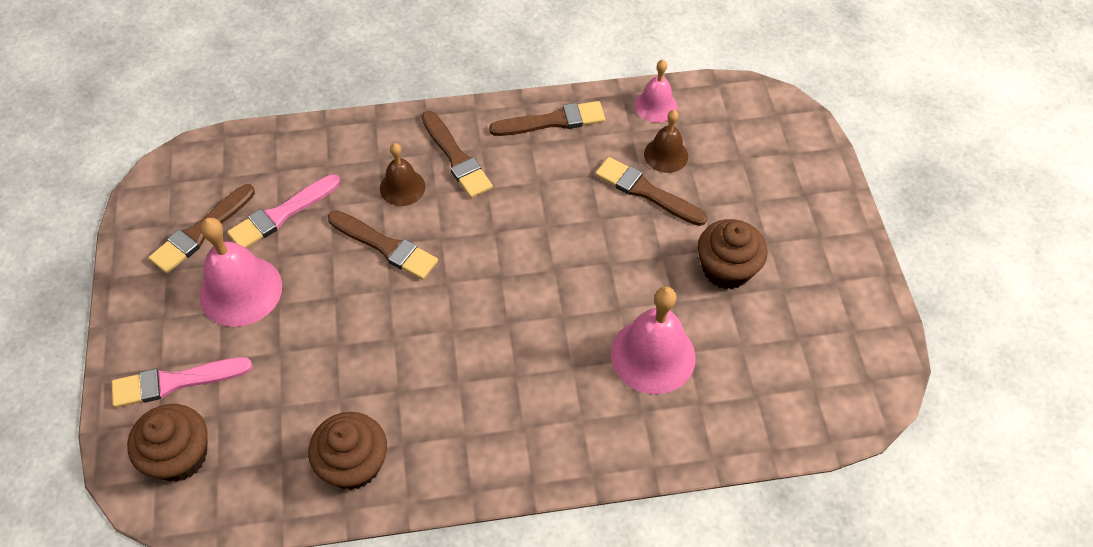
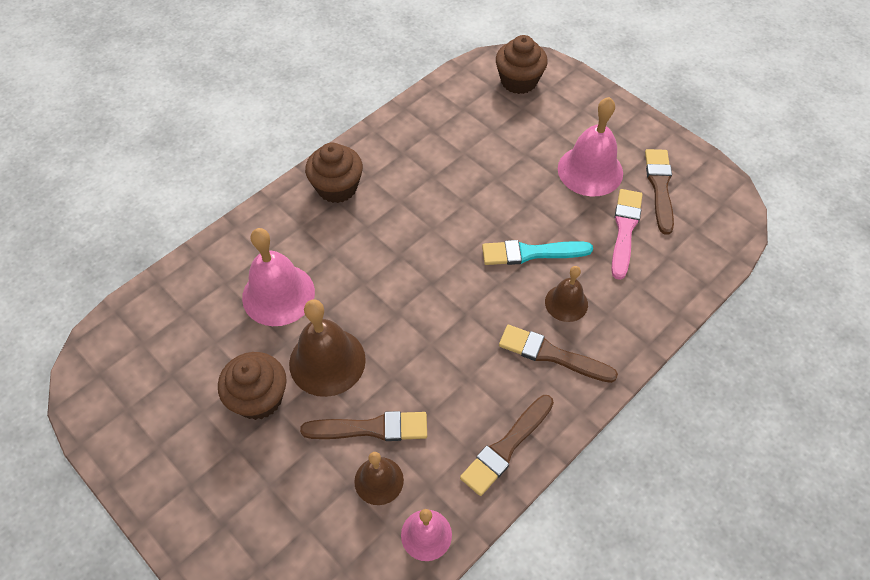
camera: 145 degrees right, 0 degrees up
(175, 382) = (564, 108): pink brush -> none
(354, 464) = (421, 128): brown cupcake -> brown cupcake (337, 187)
(385, 246) = (531, 253): brown brush -> turquoise brush
(647, 264) = (327, 361): none -> brown bell

